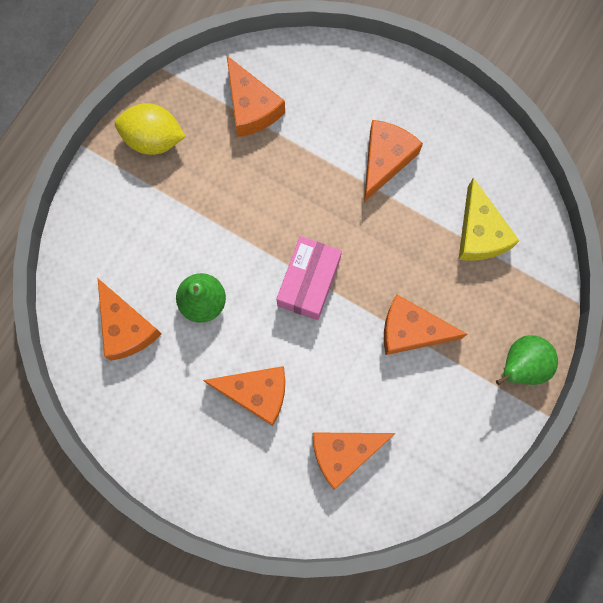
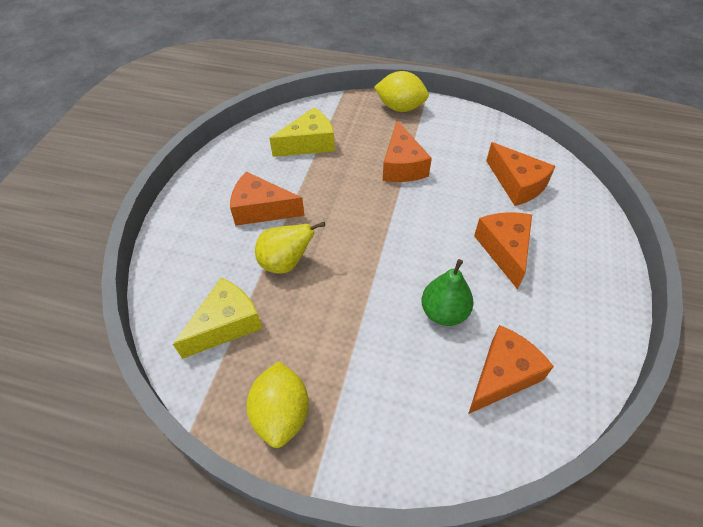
camera: 105 degrees left, 25 degrees down
(251, 107) = (226, 324): orange cheese -> yellow cheese
(305, 171) = (286, 263): none -> yellow pear
(309, 282) = (390, 236): pink box -> none
(521, 365) = (400, 107): green pear -> yellow lemon

